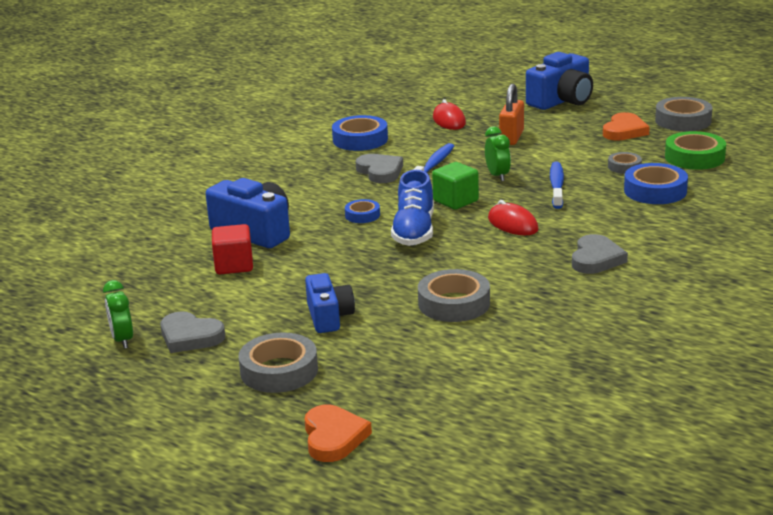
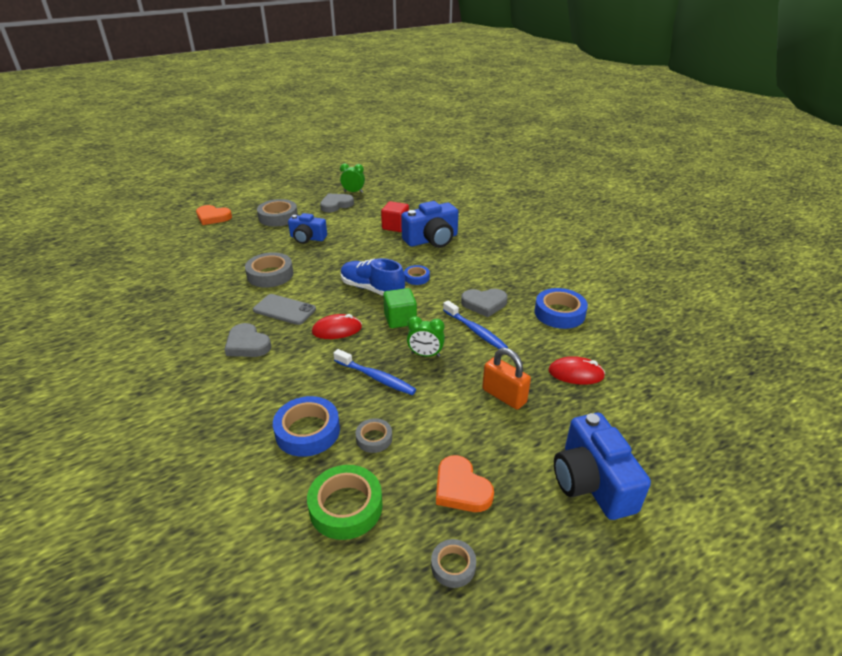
camera: 115 degrees right, 10 degrees up
(514, 264) = (284, 310): none -> grey phone
(683, 121) = (453, 566): grey tape -> grey tape, size x0.56

